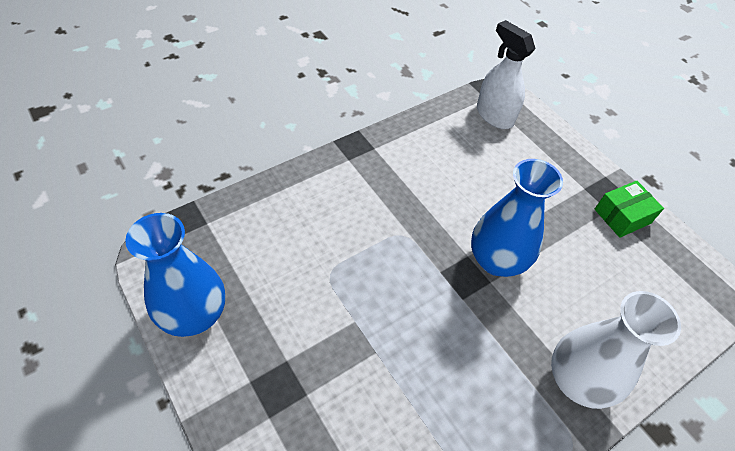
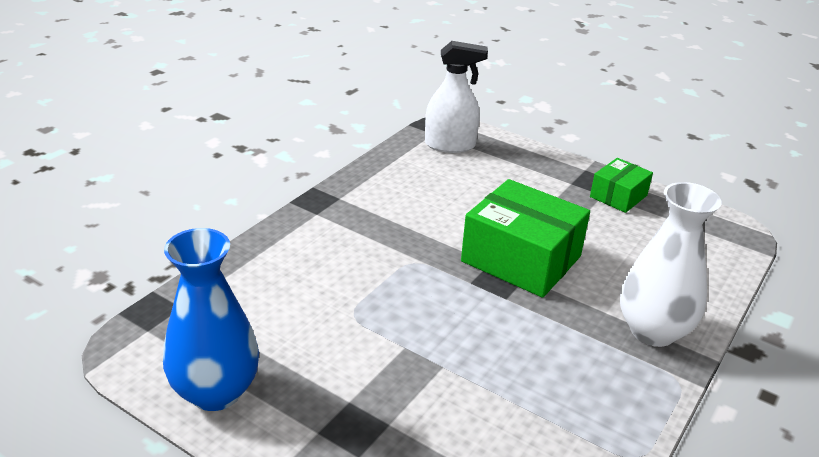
camera: 20 degrees left, 20 degrees down
(494, 115) = (450, 145): white spray bottle -> white spray bottle turned 150 degrees clockwise
(496, 260) = (521, 259): blue vase -> green box

